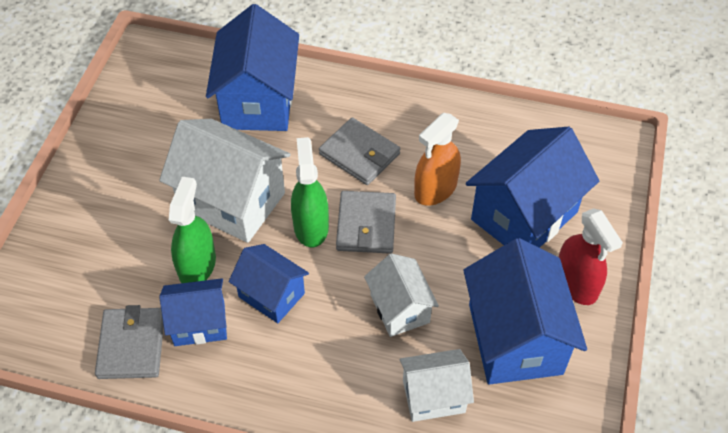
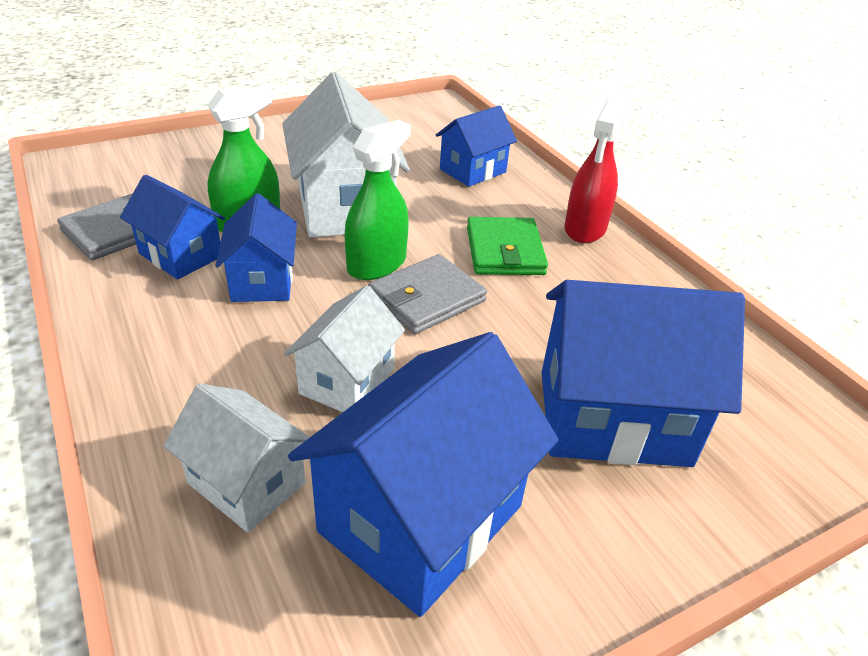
camera: 45 degrees right, 15 degrees down
(258, 101) = (473, 171): blue house -> blue house, size x0.58
(359, 154) = (504, 251): grey wallet -> green wallet
(435, 189) = (540, 323): orange spray bottle -> none
(576, 283) = (587, 536): red spray bottle -> red spray bottle (585, 228)

